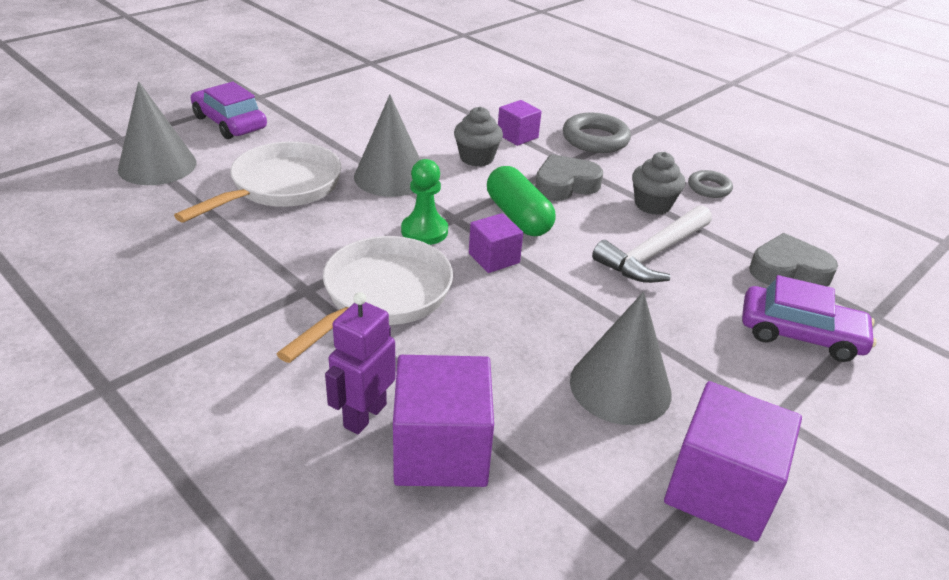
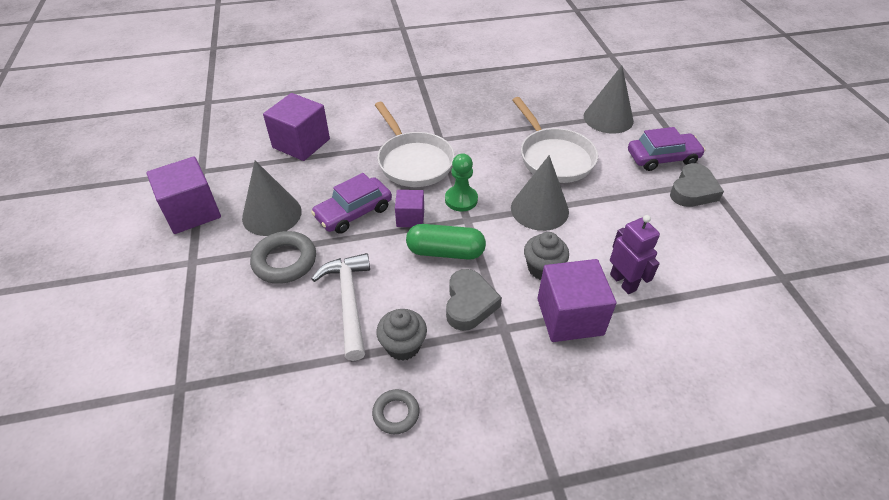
camera: 125 degrees right, 10 degrees up
(364, 415) = (340, 131): purple robot -> purple robot (623, 282)
(517, 136) = (570, 316): purple cube -> purple cube, size x1.77
(595, 139) = (535, 378): grey ring -> grey ring (285, 261)
(788, 270) = (262, 375): grey heart -> grey heart (693, 191)
(800, 334) = (215, 324): purple car -> purple car (353, 212)

